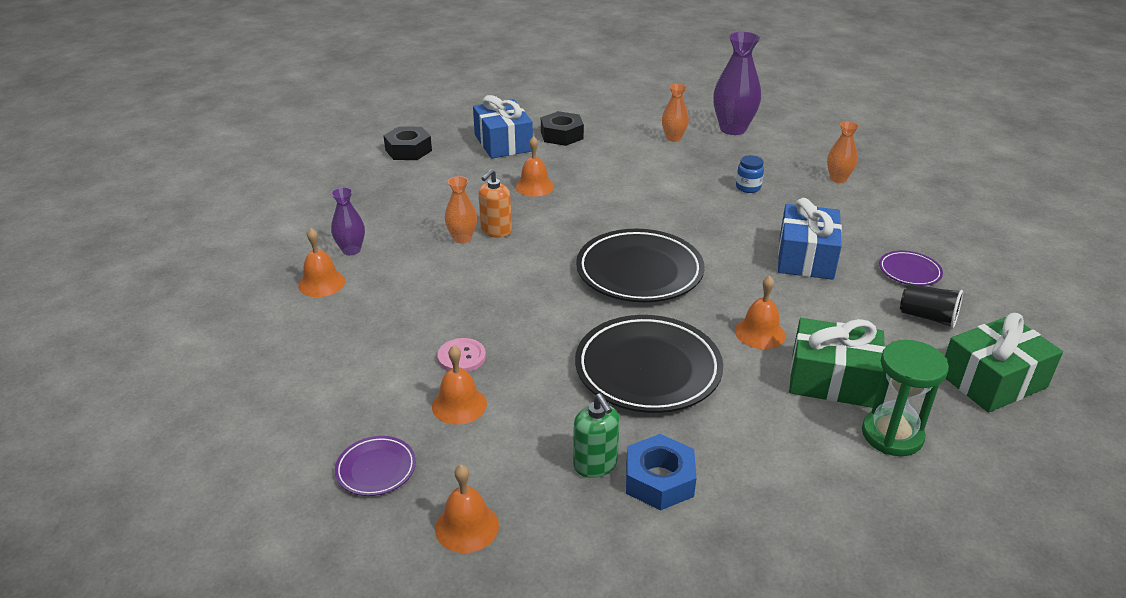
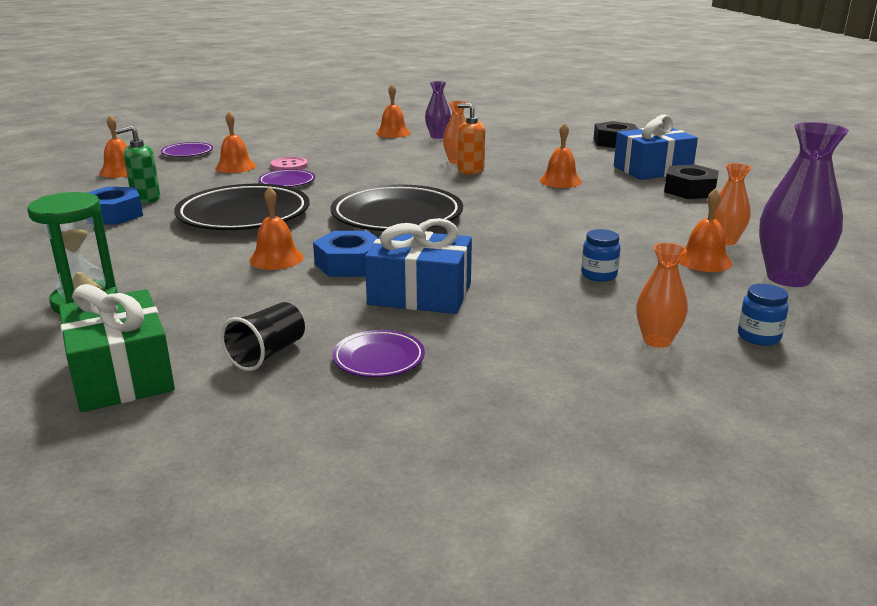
camera: 90 degrees right, 10 degrees down
(530, 351) = (287, 182): none -> purple plate
(711, 150) = (703, 261): none -> orange bell
(760, 292) = (349, 264): none -> blue nut
(819, 150) = (758, 337): none -> blue jar
(832, 380) = (184, 284): green gift -> none

